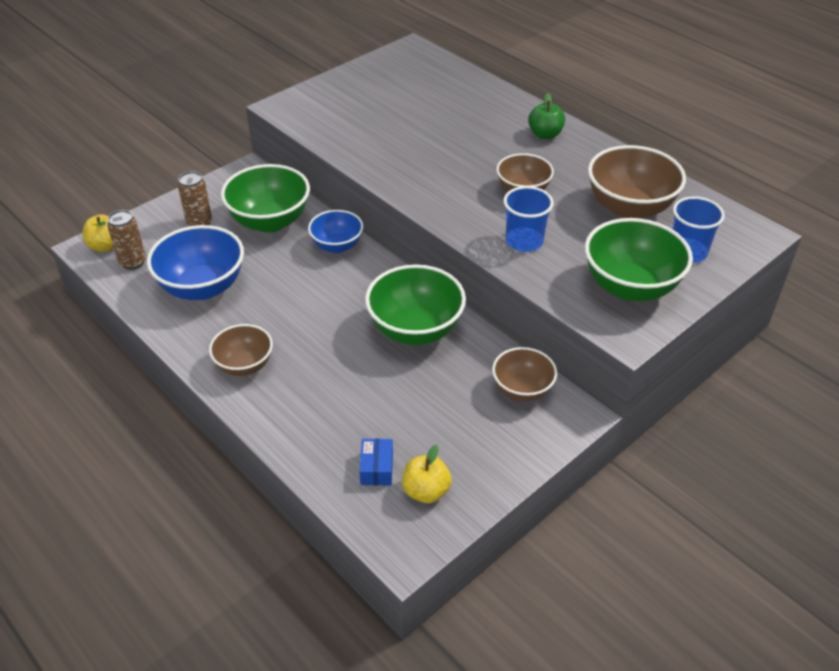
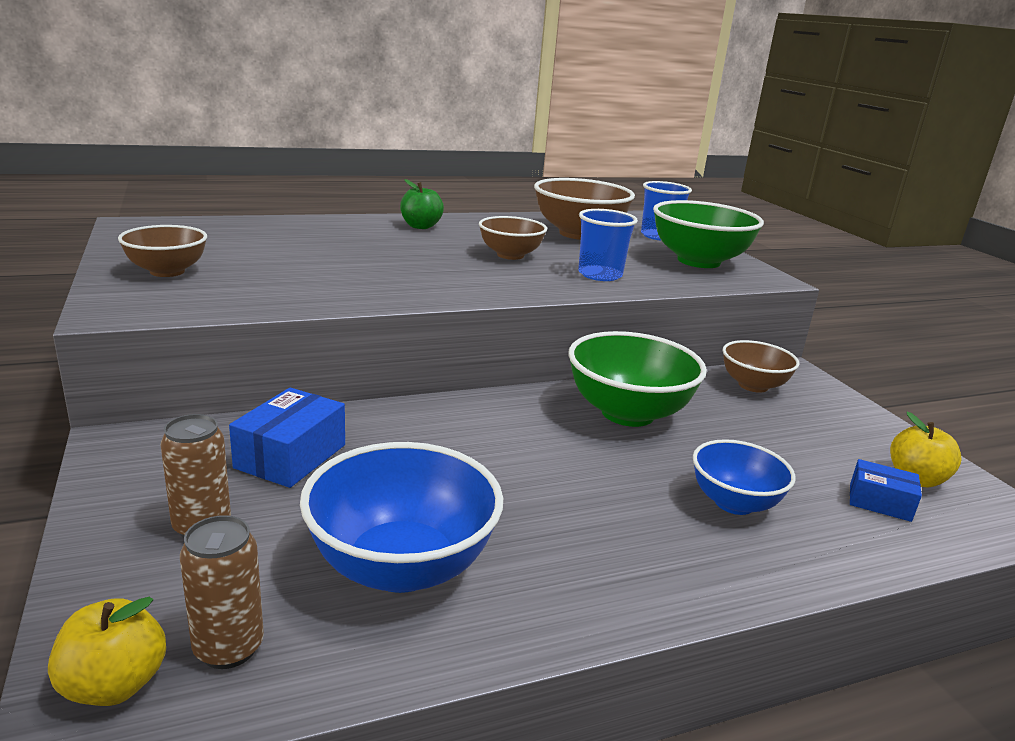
camera: 70 degrees left, 20 degrees down
(244, 365) = (641, 565): brown bowl -> brown bowl (167, 271)
(270, 221) = (290, 456): green bowl -> blue box
(337, 246) = (413, 419): blue bowl -> blue bowl (734, 503)

